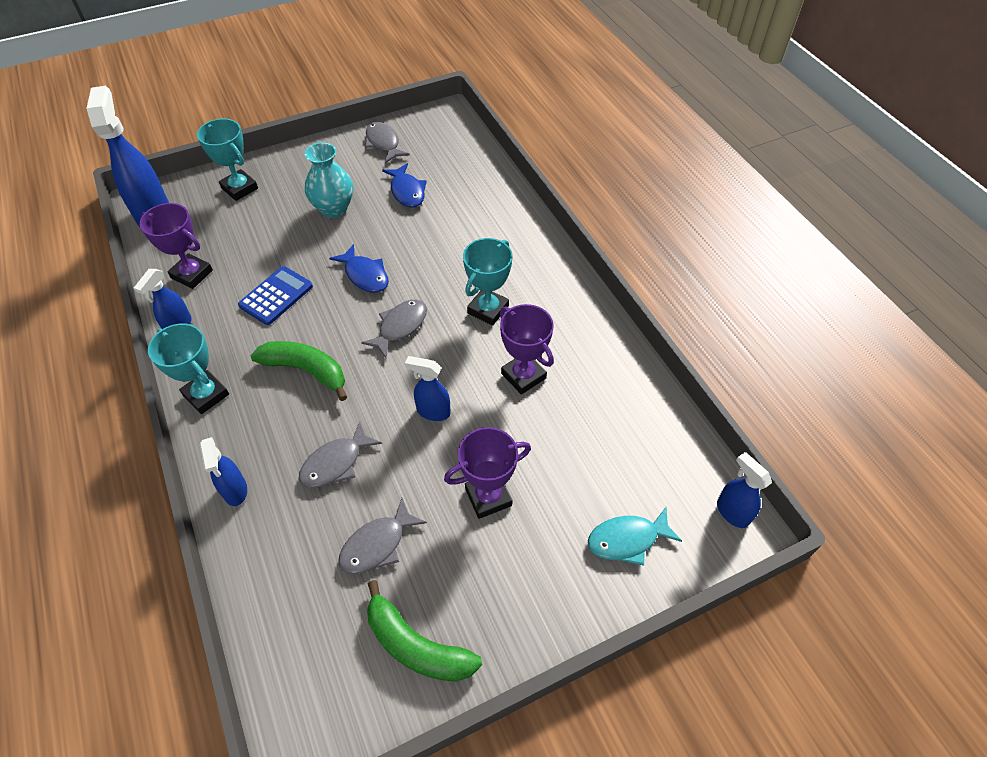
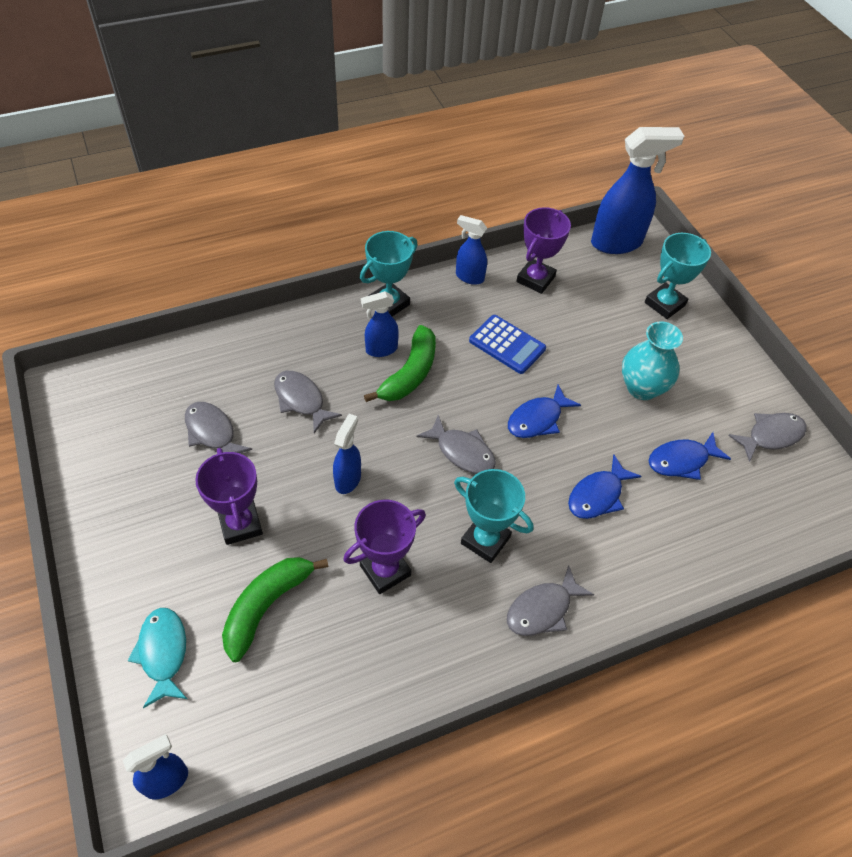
camera: 90 degrees right, 0 degrees up
(235, 491) = (286, 332): blue spray bottle -> blue spray bottle (381, 349)
(416, 645) = (114, 461): green banana -> green banana (266, 606)
(441, 240) = (598, 495): none -> blue fish
(543, 275) = (542, 609): none -> grey fish

